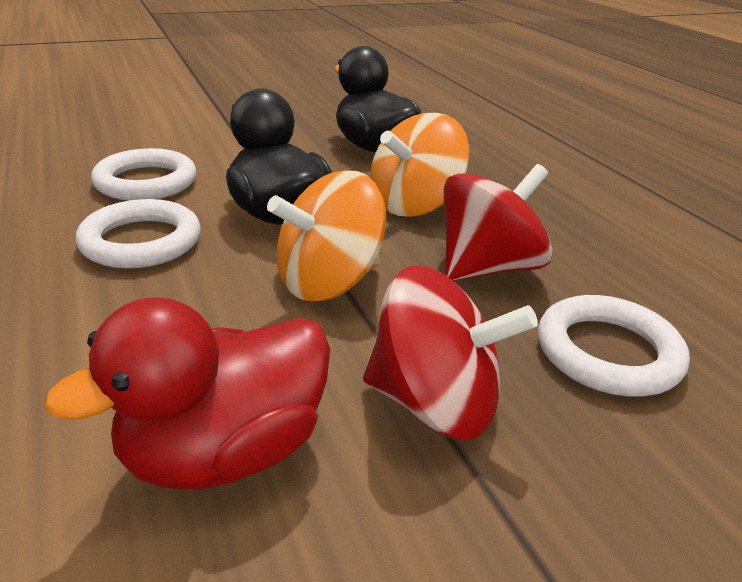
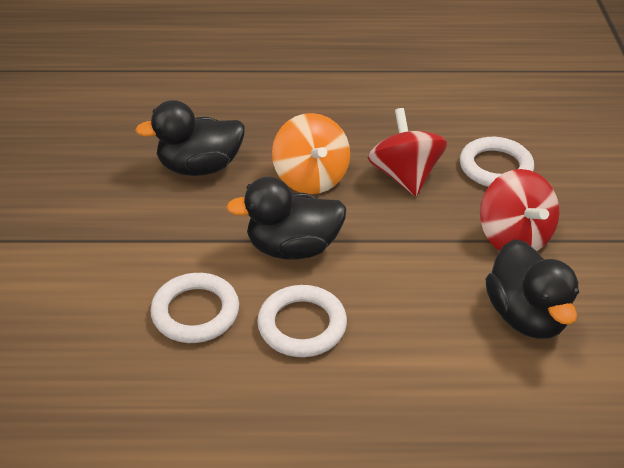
camera: 65 degrees left, 10 degrees up
(225, 451) = (526, 316): red duck -> black duck
(329, 282) = (393, 245): orange spinning top -> none
(435, 403) = (513, 237): red spinning top -> red spinning top turned 120 degrees clockwise

